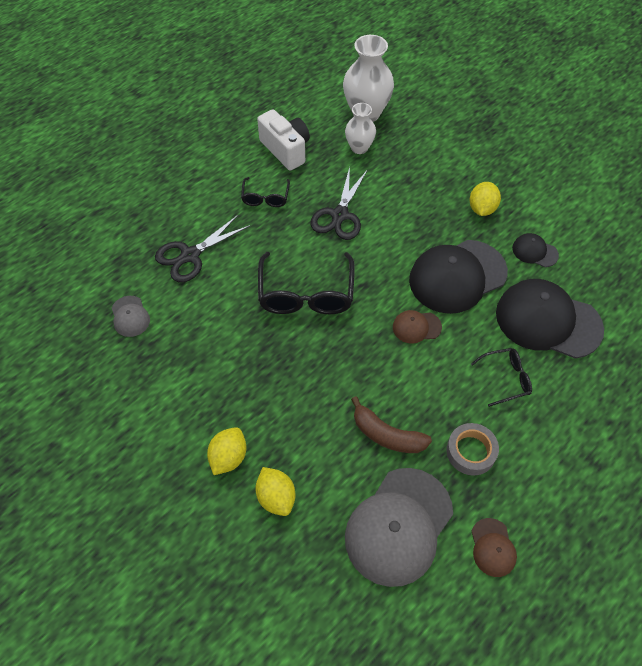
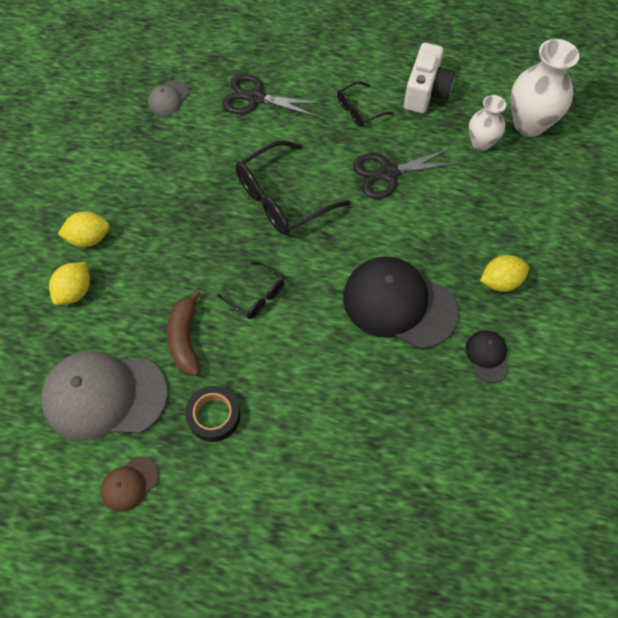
camera: 55 degrees right, 5 degrees up
(416, 327) = (314, 301): brown cap -> none
(471, 451) = (214, 416): grey tape -> black tape
(506, 379) = (313, 406): black glasses -> black glasses (256, 296)
(548, 321) = (410, 410): black cap -> none

